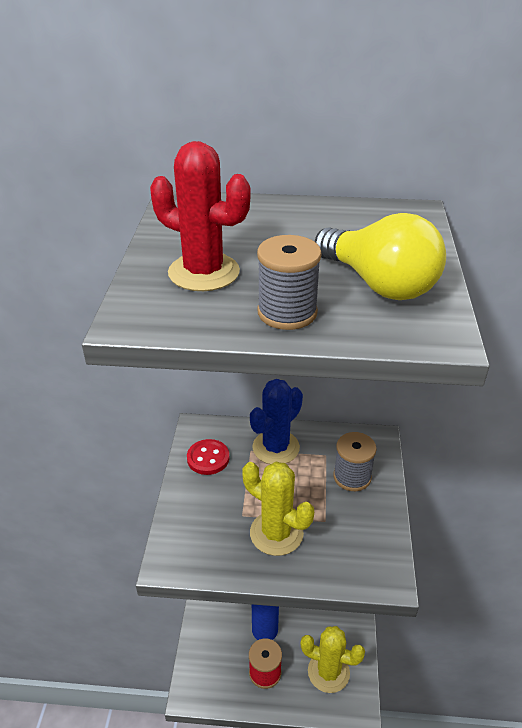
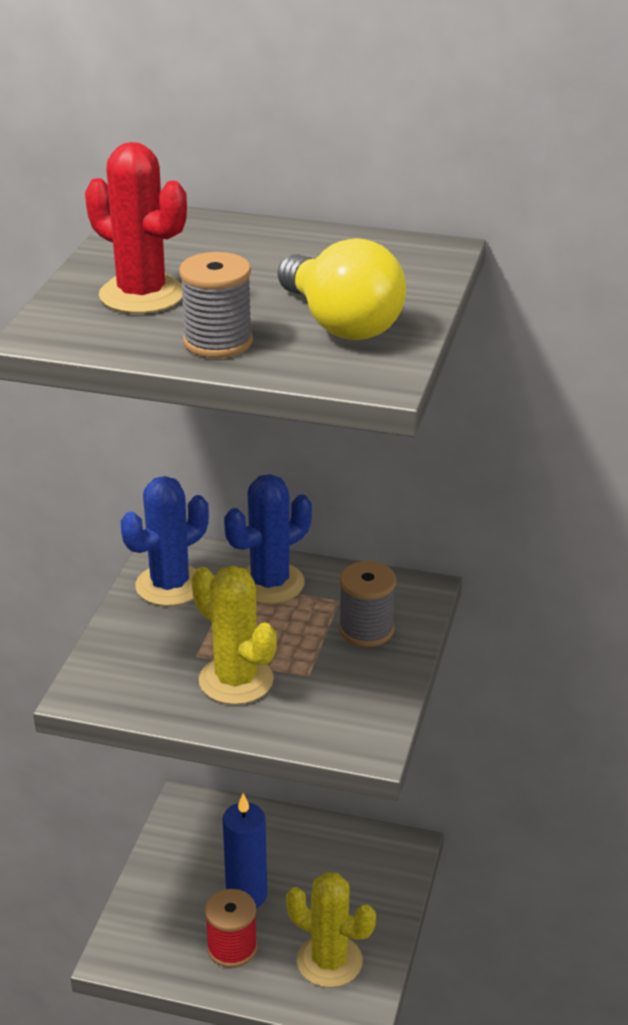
camera: 10 degrees right, 5 degrees down
(208, 458) = (170, 585): red button -> blue cactus

